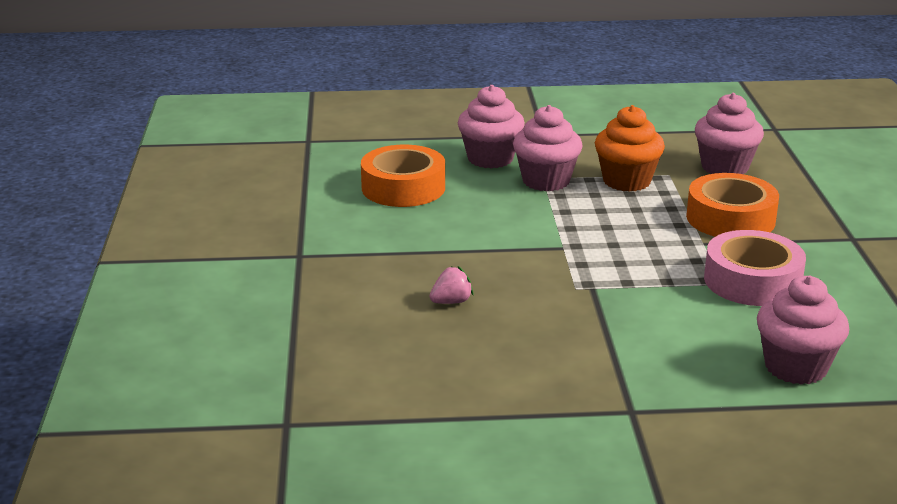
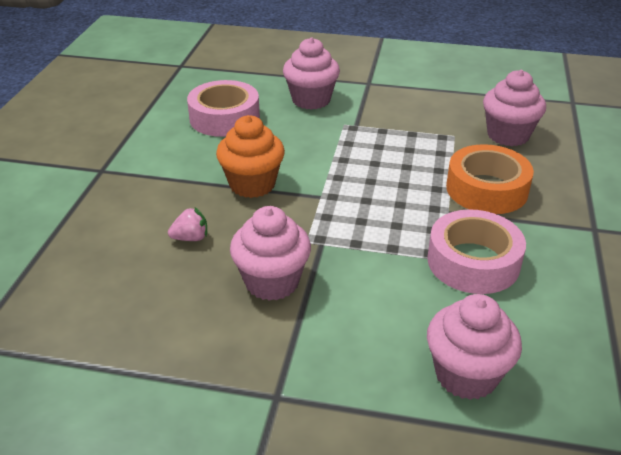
camera: 15 degrees right, 10 degrees up
(403, 188) = (224, 118): orange tape -> pink tape
(546, 181) = (344, 127): pink cupcake -> pink cupcake (272, 282)
(626, 181) = (413, 137): orange cupcake -> orange cupcake (252, 184)

